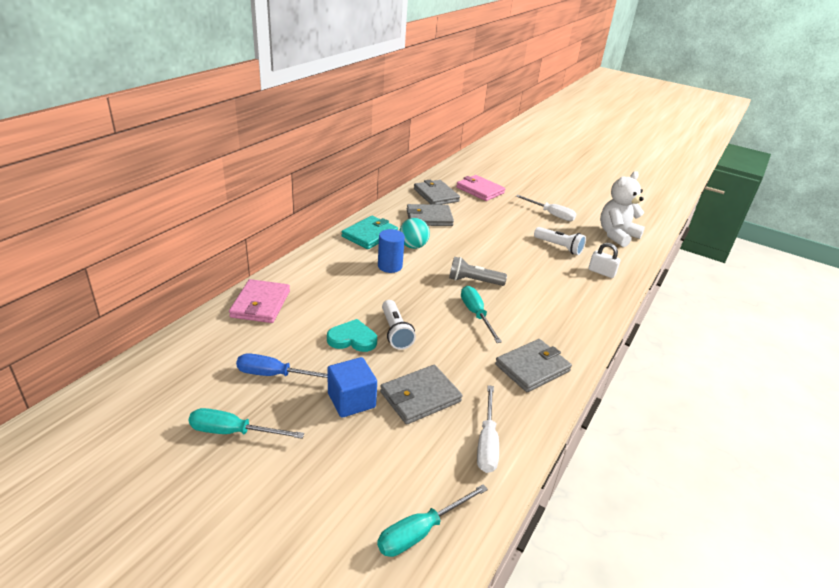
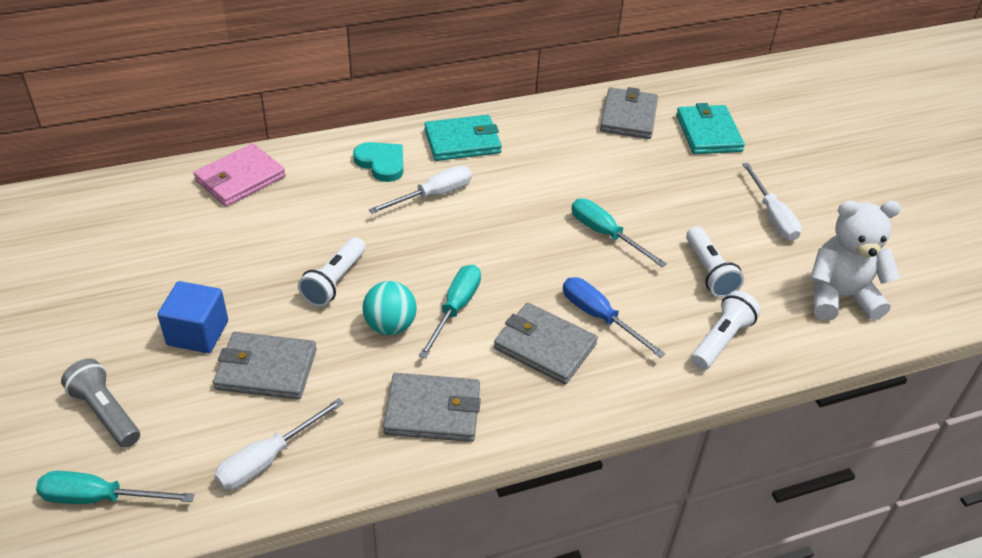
camera: 40 degrees right, 10 degrees up
(233, 432) = (67, 303): turquoise screwdriver -> turquoise screwdriver (606, 234)
(275, 375) = (164, 266): blue screwdriver -> blue screwdriver (599, 317)
(352, 339) = (280, 266): turquoise heart -> turquoise heart (381, 163)
(390, 266) = (433, 195): blue cylinder -> white screwdriver
(413, 246) = (497, 180): turquoise ball -> turquoise ball (390, 326)
(429, 218) = (572, 148): grey wallet -> grey wallet (545, 346)
(473, 281) = (512, 264): grey flashlight -> grey flashlight (106, 413)
(480, 190) = (708, 133): pink wallet -> turquoise wallet
(601, 272) = (721, 340): white padlock -> white flashlight

